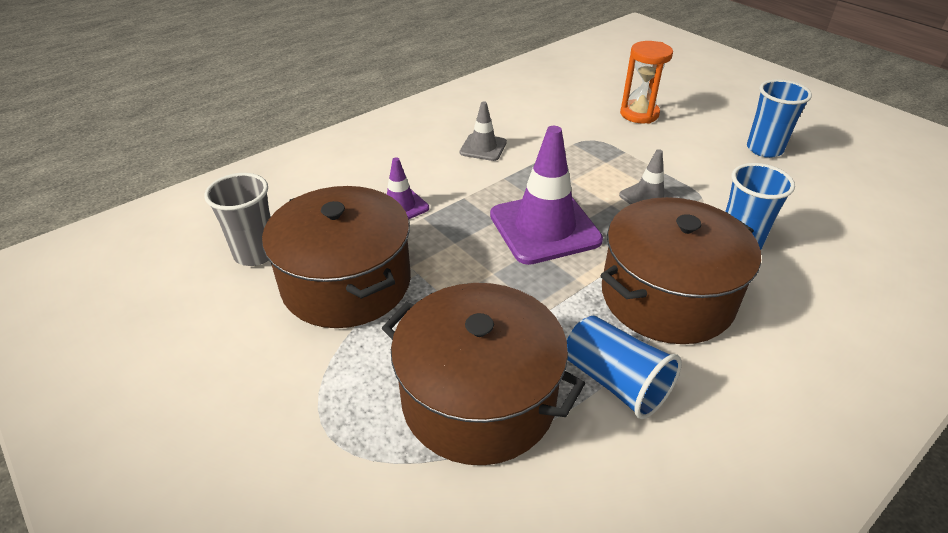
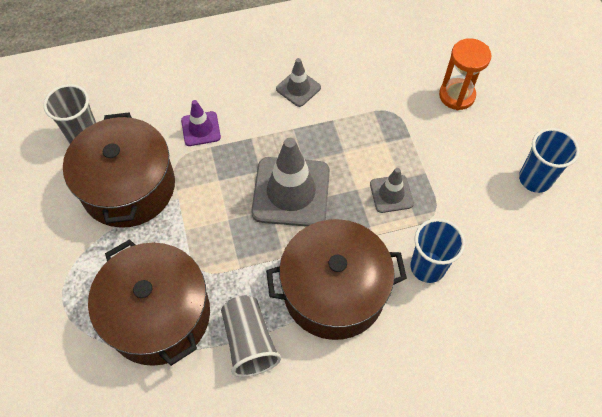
camera: 25 degrees right, 20 degrees up
(544, 228) = (291, 192): purple traffic cone -> grey traffic cone
(615, 382) = (249, 341): blue cup -> grey cup

